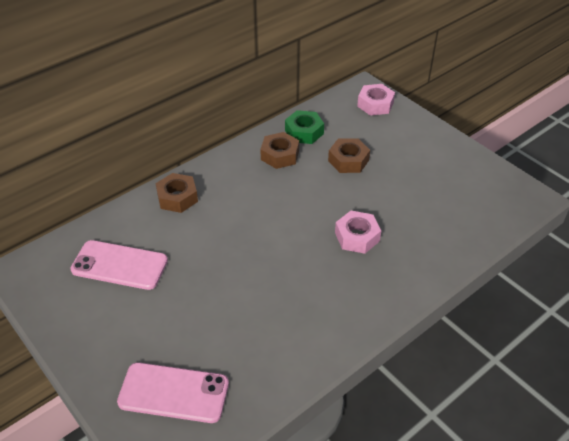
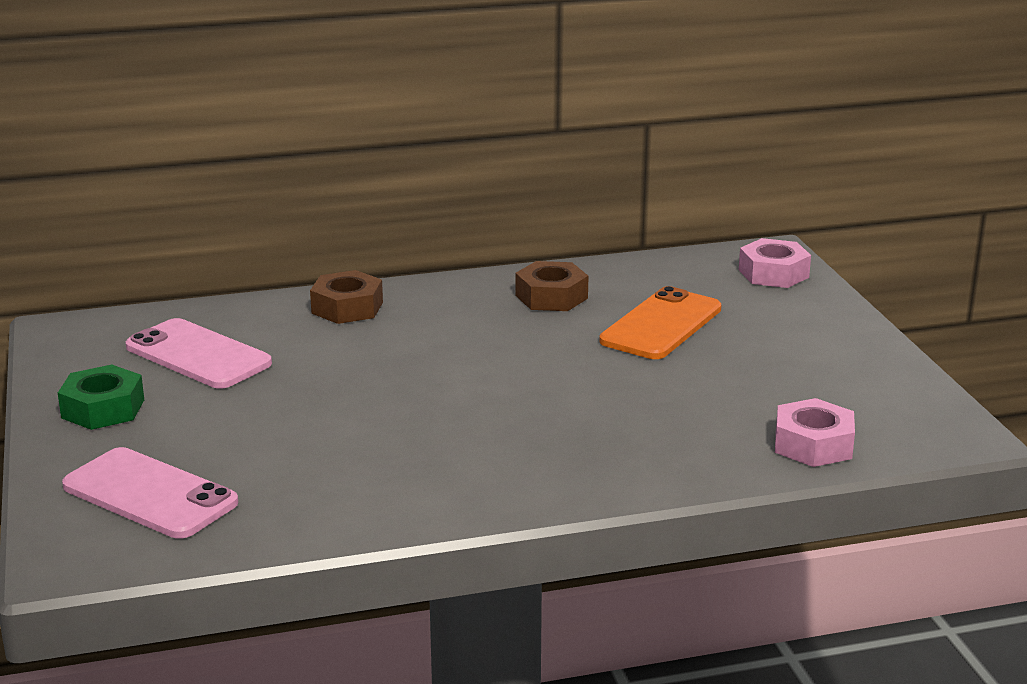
camera: 25 degrees right, 20 degrees down
(304, 132) = (617, 280): green nut -> green nut (103, 409)
(348, 160) = (661, 325): brown nut -> orange phone
(357, 237) = (590, 408): pink nut -> pink nut (813, 445)

